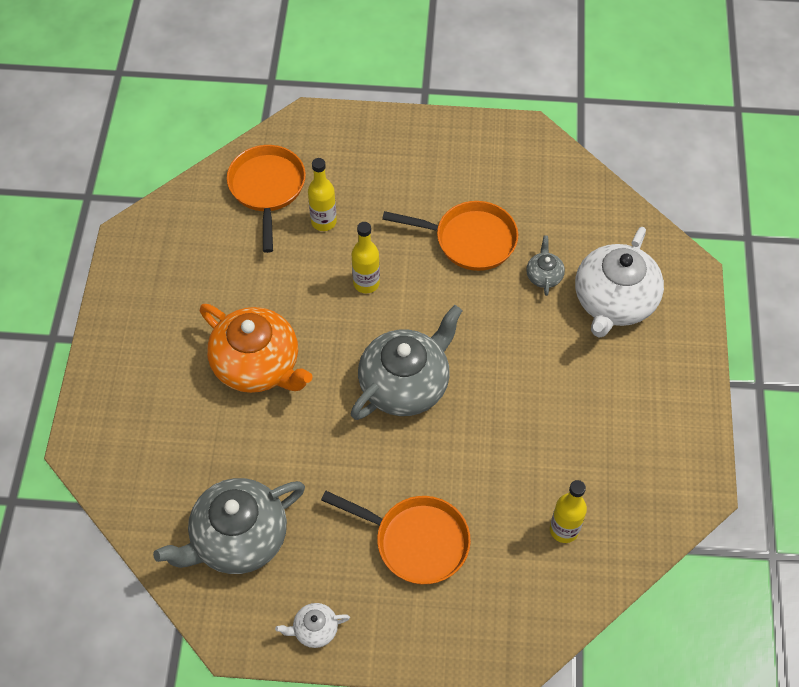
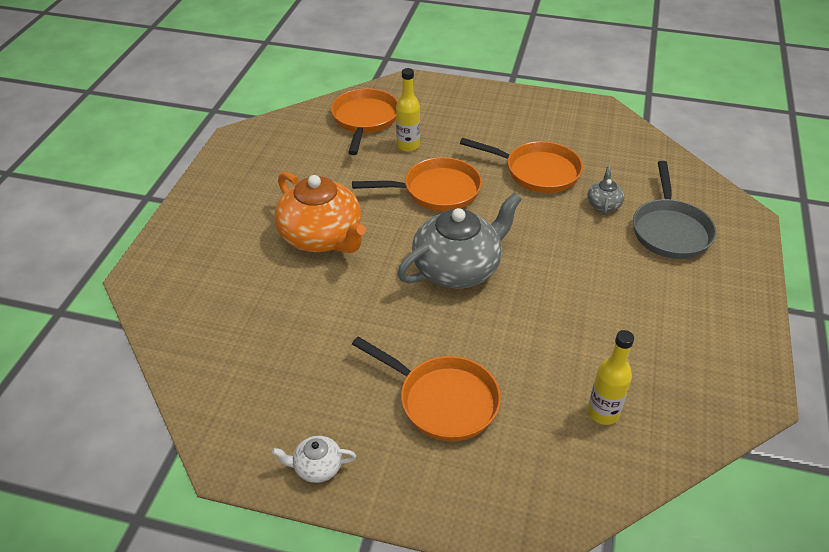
camera: 10 degrees right, 15 degrees down
(238, 538) = (261, 372): grey teapot -> none
(366, 283) = (436, 191): yellow bottle -> orange pan
(613, 301) = (670, 230): white teapot -> grey pan

